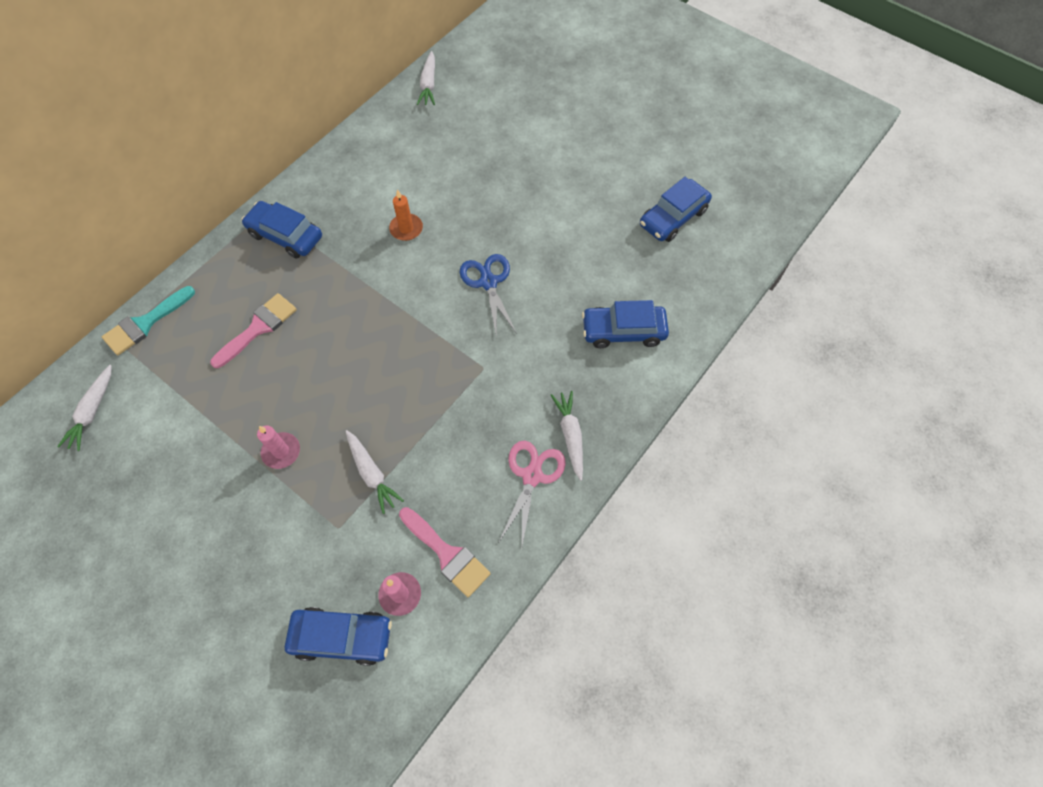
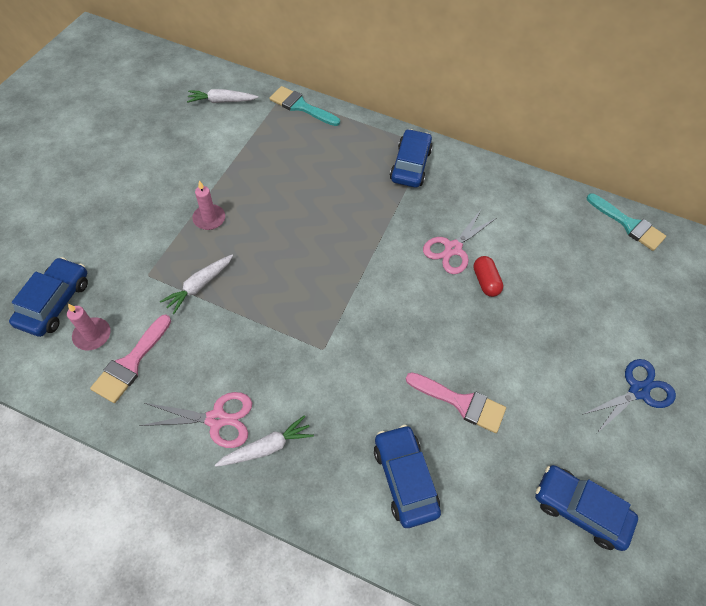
camera: 70 degrees right, 5 degrees down
(258, 328) = (316, 173): pink brush -> pink brush (461, 403)
(342, 637) = (55, 302): blue car -> blue car turned 150 degrees counterclockwise
(406, 229) = (453, 249): orange candle -> pink scissors
(428, 84) = (628, 224): white carrot -> turquoise brush
(452, 214) = (485, 281): none -> red capsule
(488, 282) = (419, 331): blue scissors -> blue scissors (638, 391)

